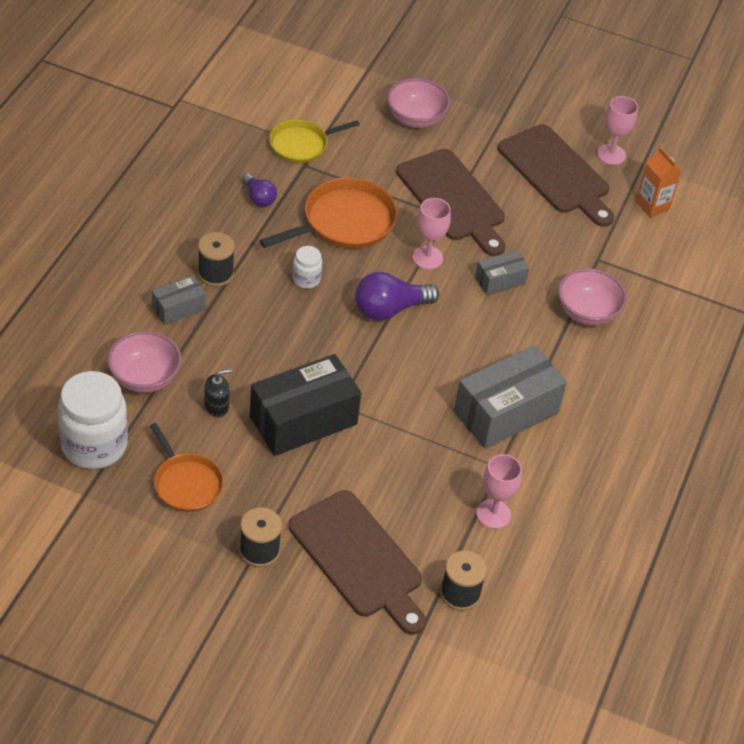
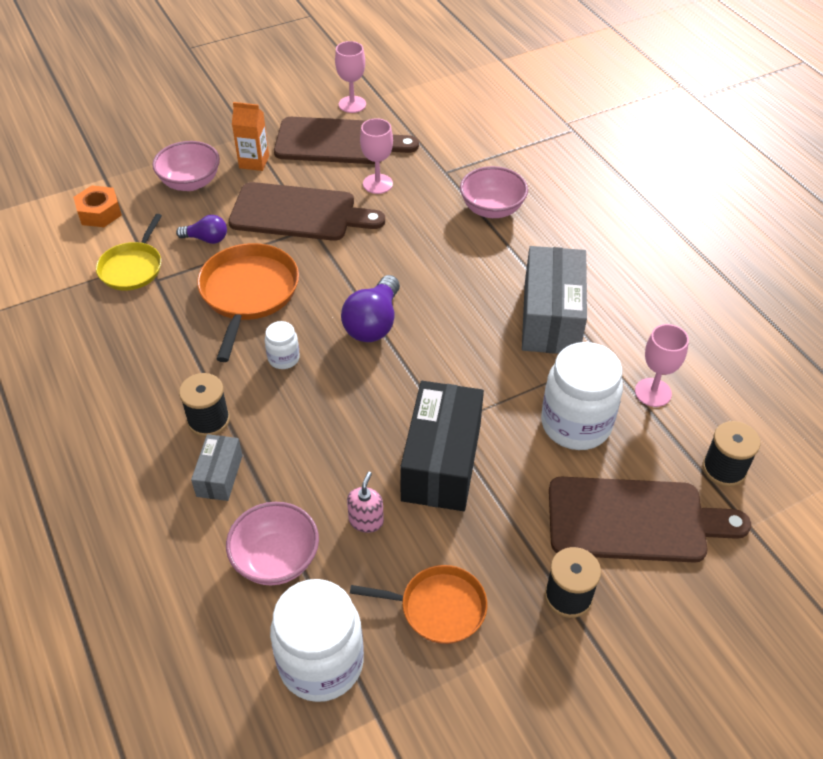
camera: 45 degrees left, 0 degrees up
(216, 406) = (366, 521): black soap dispenser -> pink soap dispenser
(258, 198) = (157, 333): purple light bulb -> purple light bulb (206, 239)
(332, 91) = (99, 213): none -> orange nut
(414, 481) = (576, 424): none -> white jar
(427, 258) = (343, 265): pink goblet -> pink goblet (377, 184)
(500, 280) = (411, 238): grey box -> none
(652, 205) = (423, 114): orange carton -> orange carton (254, 162)

